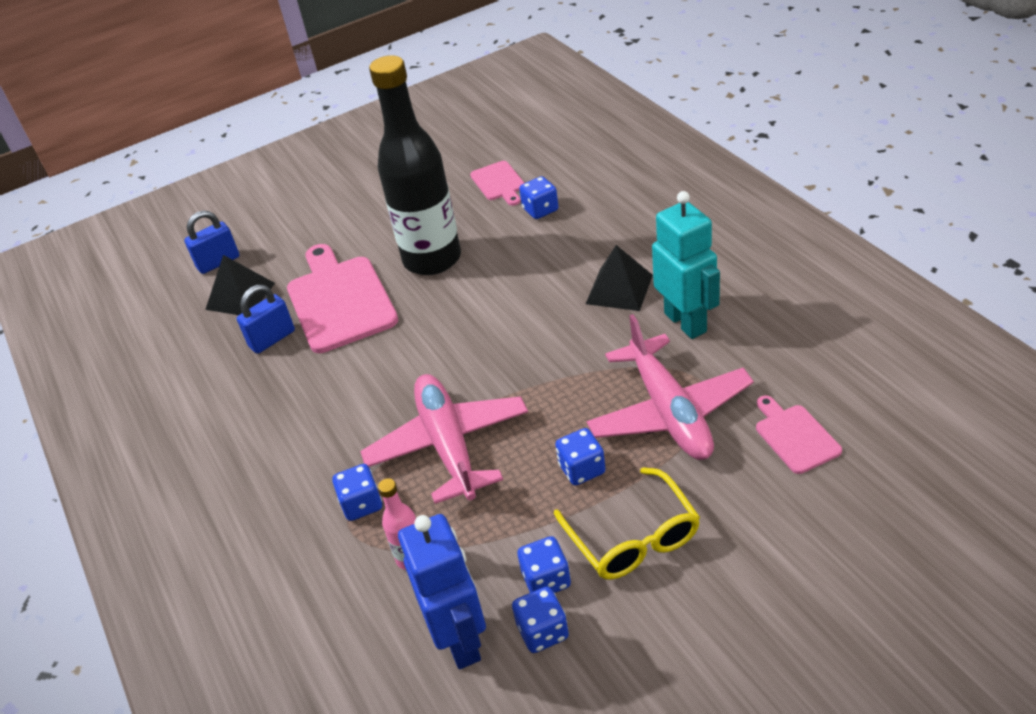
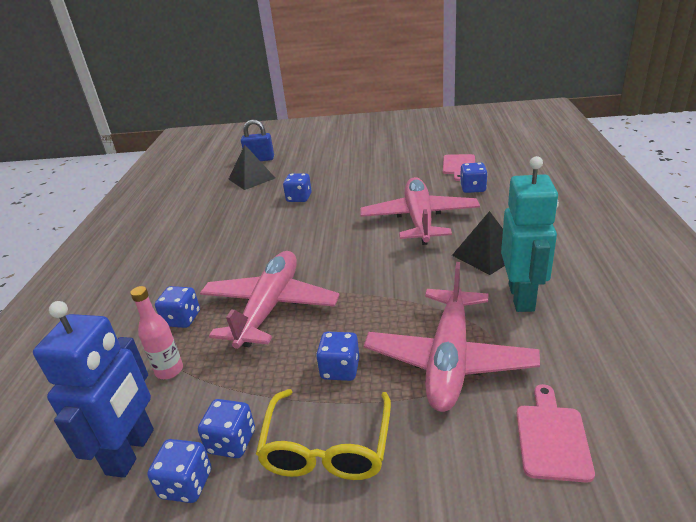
camera: 30 degrees right, 10 degrees down
(272, 339) = (242, 205): blue padlock -> none
(340, 300) = (299, 198): pink cutting board -> blue dice
(432, 259) = (374, 194): black bottle -> none
(515, 274) = (419, 219): none -> pink plane

